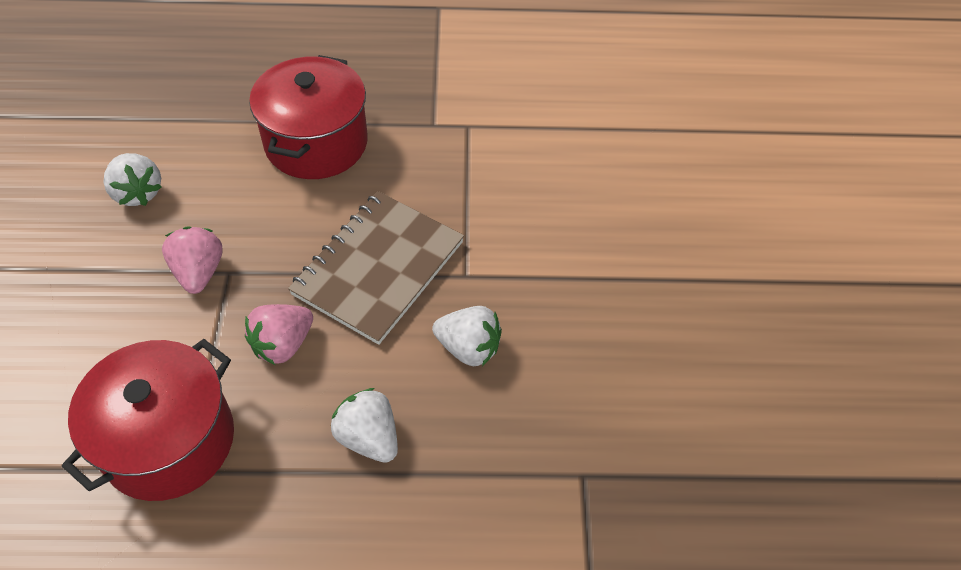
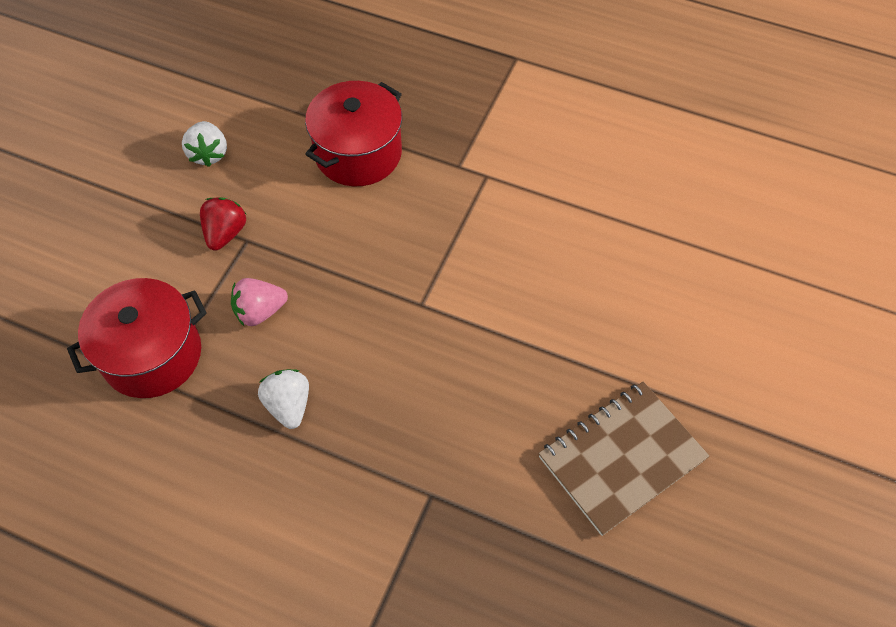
camera: 25 degrees right, 5 degrees up
(199, 272) = (225, 233): pink strawberry -> red strawberry
(378, 268) = (357, 275): brown notebook -> brown notebook (621, 458)
(468, 348) = (394, 364): white strawberry -> none

